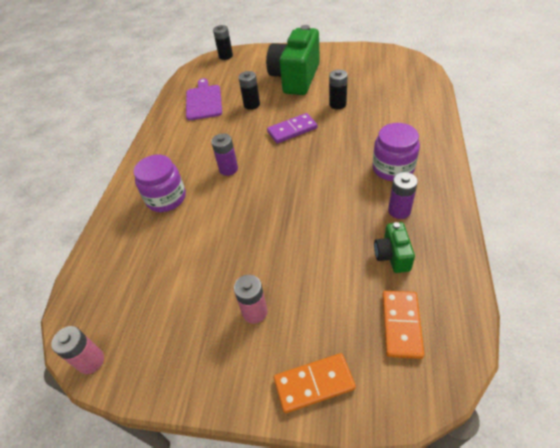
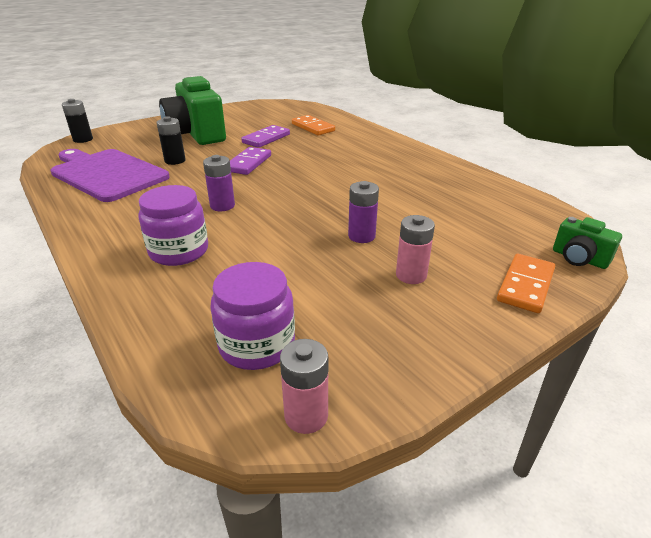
camera: 50 degrees left, 15 degrees down
(203, 101) = (107, 174): purple cutting board -> purple cutting board, size x1.54
(337, 104) = (266, 138): black battery -> purple domino
(392, 256) = (451, 197): green camera -> green camera (579, 258)
(393, 168) = (372, 157): purple jar -> purple jar (257, 344)
(399, 211) = (415, 175): purple battery -> purple battery (361, 236)
(401, 325) = (517, 225): orange domino -> orange domino (313, 127)

